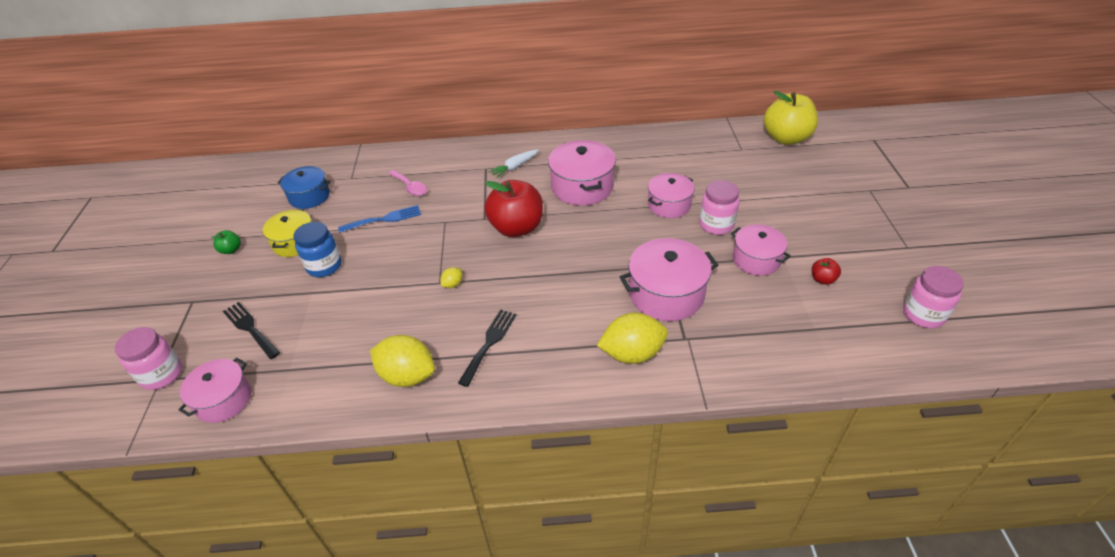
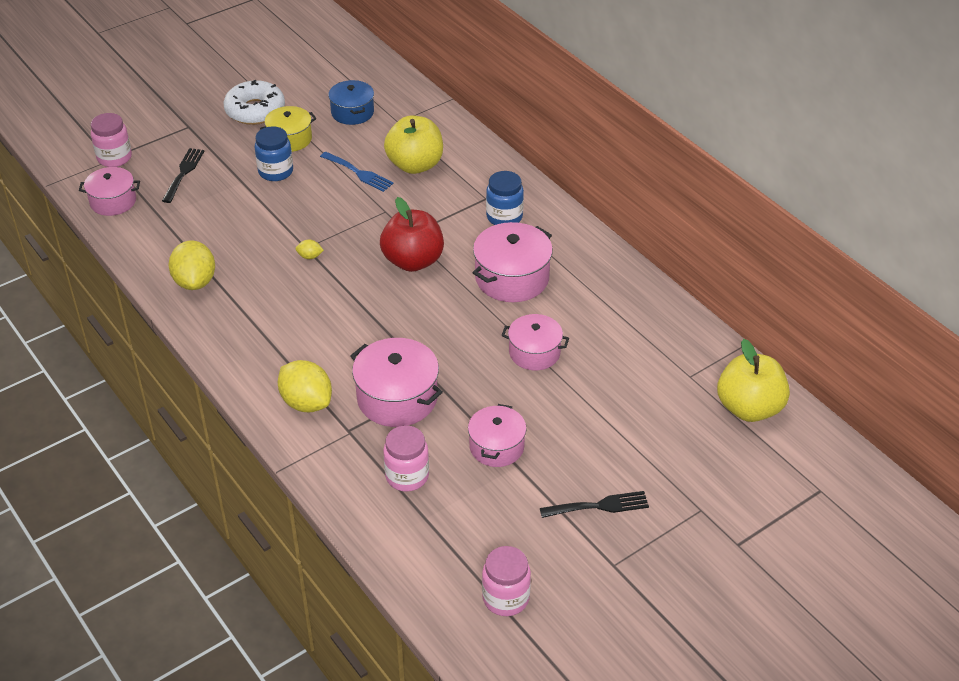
camera: 55 degrees right, 0 degrees up
(231, 250) = (255, 110): green apple -> white donut
(410, 187) = (415, 165): pink spoon -> yellow apple
(489, 343) = (258, 311): black fork -> black fork (599, 506)
(514, 167) = (504, 217): white carrot -> blue jar
(716, 225) = (530, 399): pink jar -> pink jar (407, 476)
(822, 279) = (503, 506): red apple -> none

